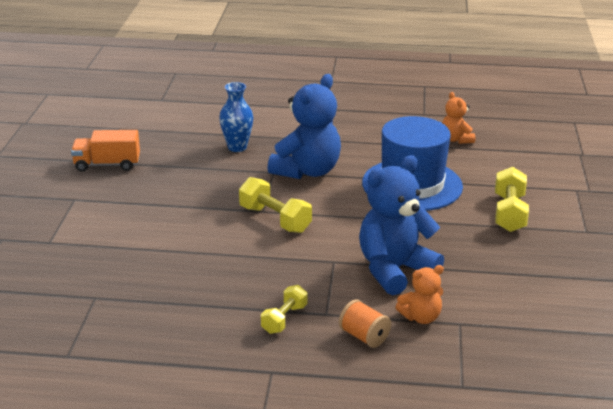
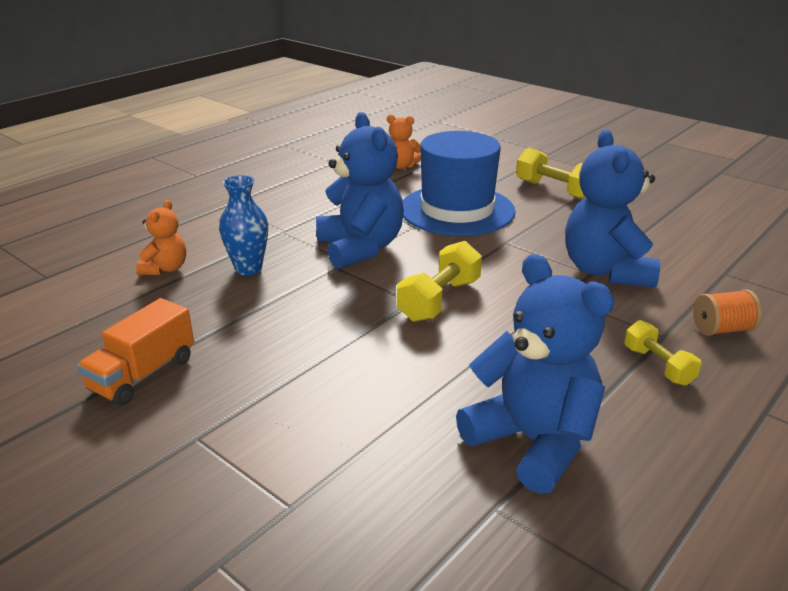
camera: 55 degrees left, 0 degrees up
(159, 294) = (533, 442): none -> blue teddy bear
(275, 219) = (439, 300): yellow dumbbell -> yellow dumbbell turned 45 degrees counterclockwise
(421, 317) = (703, 288): orange teddy bear -> orange teddy bear (165, 269)

